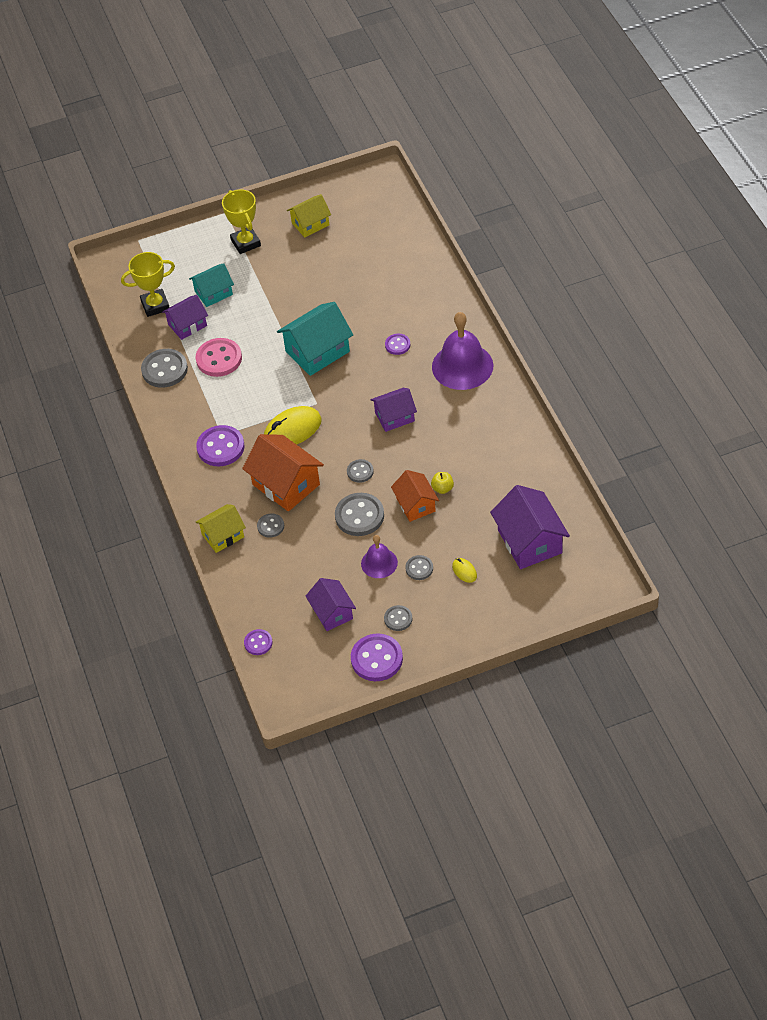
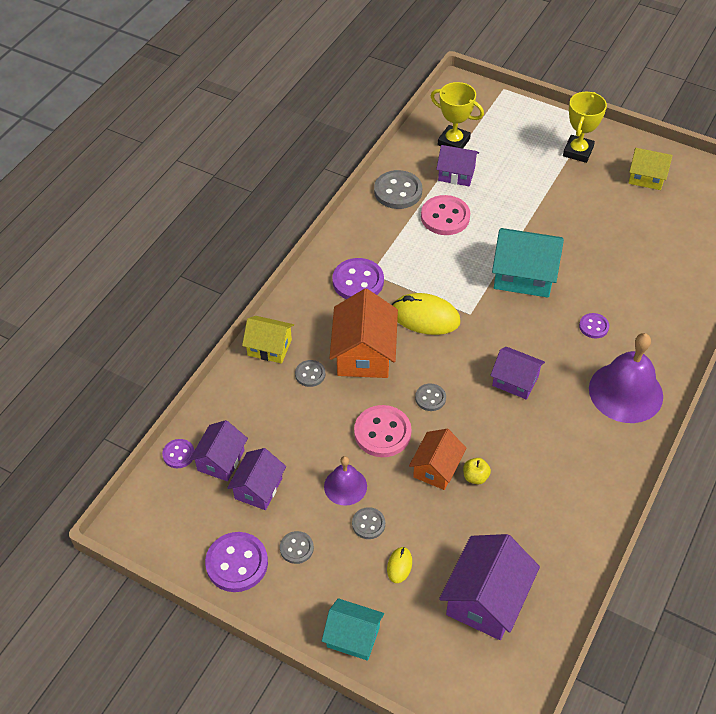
camera: 45 degrees right, 0 degrees up
(213, 293) = (506, 167): turquoise house -> turquoise house (353, 637)
(288, 621) = (221, 460): none -> purple house
(359, 516) = (382, 433): grey button -> pink button

